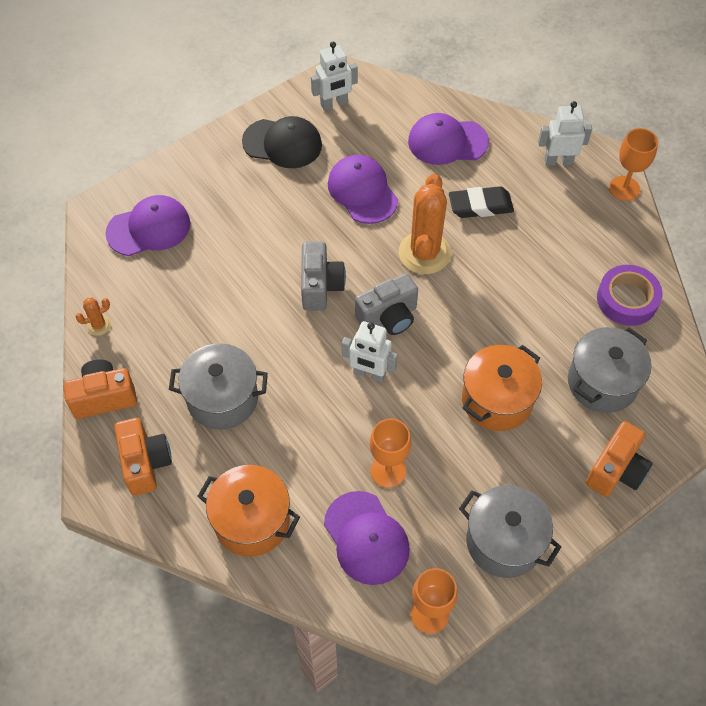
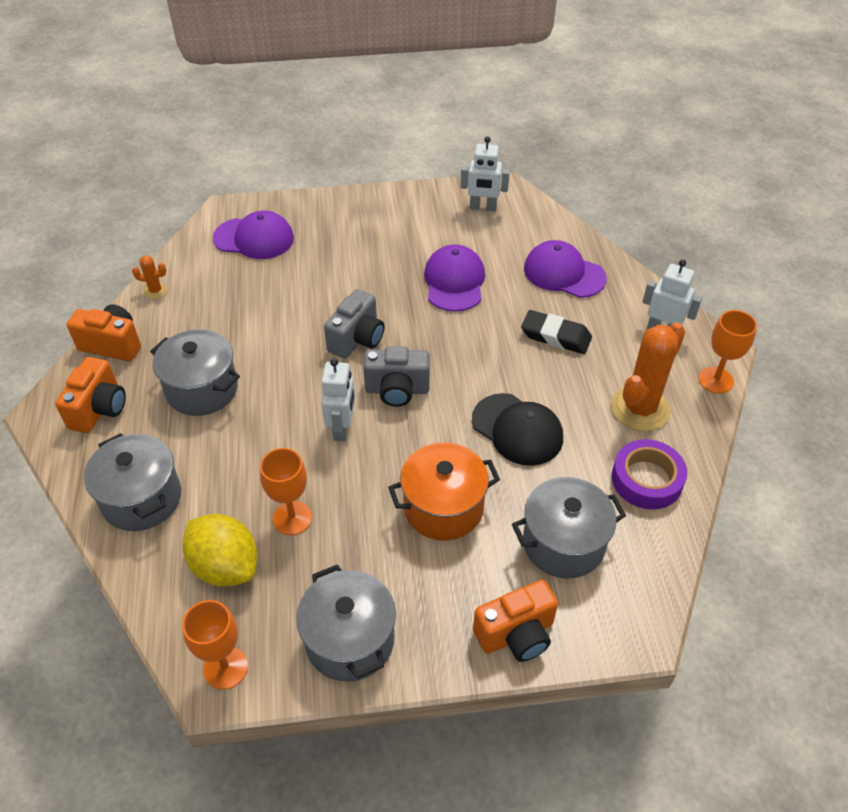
camera: 30 degrees right, 10 degrees down
(252, 521) = (142, 499): orange pot -> grey pot
(282, 143) = (414, 220): black cap -> black cap (517, 429)
(366, 538) = (225, 566): purple cap -> yellow lemon
(369, 374) = (342, 428): white robot -> white robot turned 135 degrees counterclockwise
(424, 253) = (472, 352): orange cactus -> orange cactus (640, 409)

